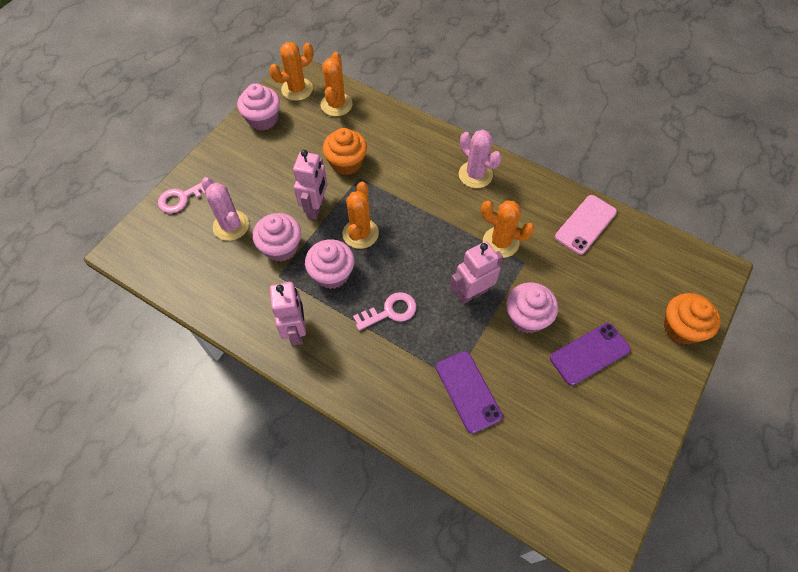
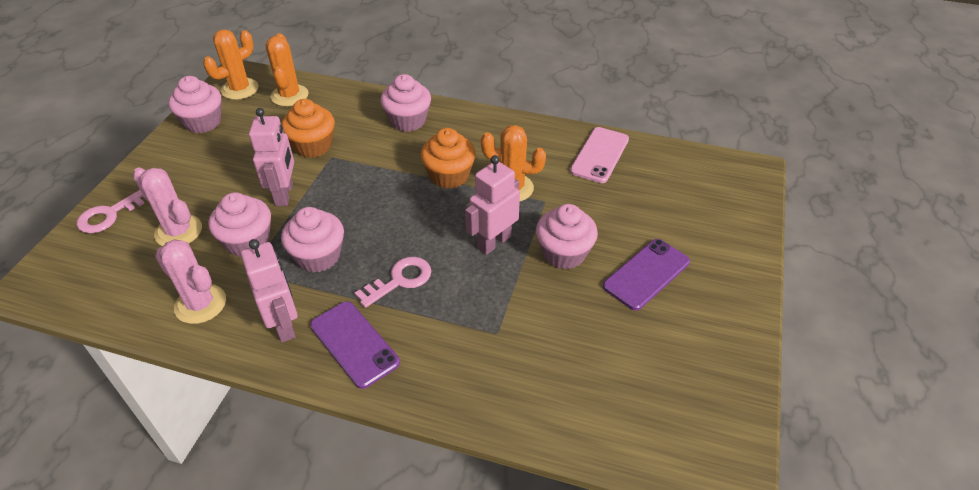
camera: 15 degrees left, 15 degrees down
(360, 233) = (345, 210): orange cactus -> none
(429, 152) = (408, 121): none -> pink cupcake
(468, 391) = (517, 343): purple phone -> purple phone (354, 344)
(475, 175) = (465, 132): pink cactus -> pink cactus (200, 304)
(681, 328) = (736, 229): orange cupcake -> orange cupcake (449, 176)

